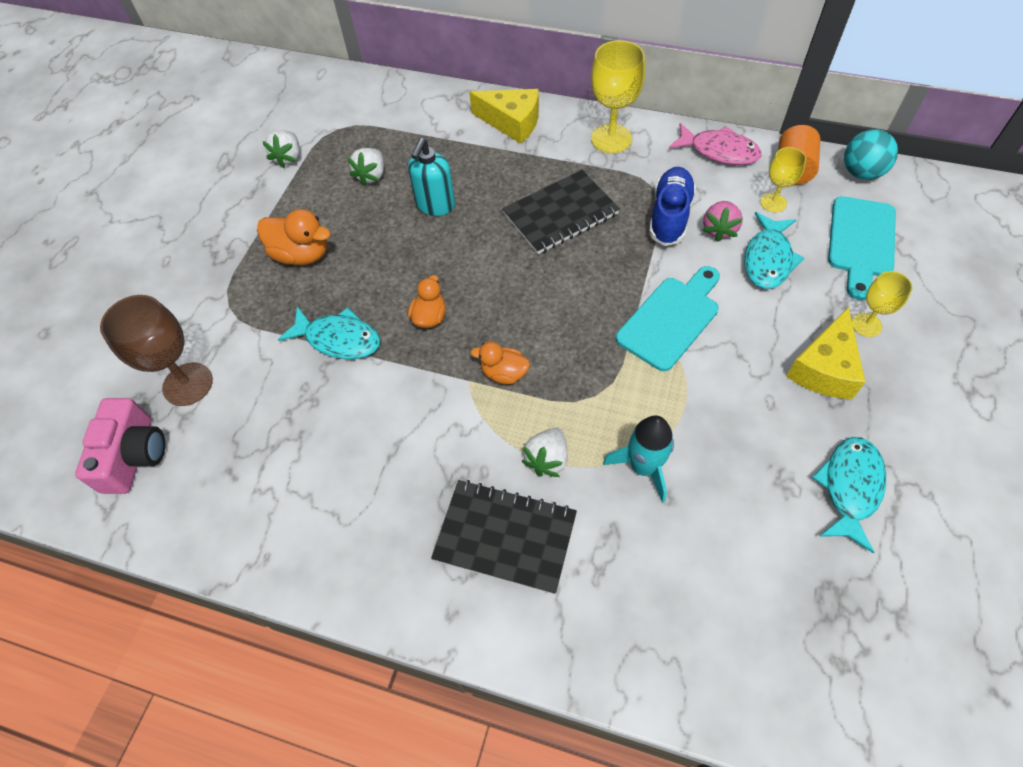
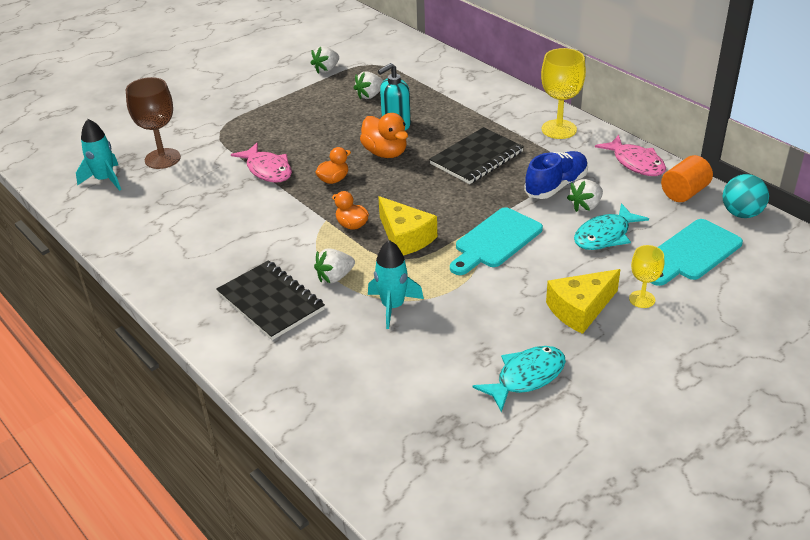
camera: 30 degrees right, 20 degrees down
(134, 455) = (105, 179): pink camera -> turquoise rocket
(301, 254) = (286, 121): orange duck -> orange duck (385, 153)
(338, 339) = (267, 170): turquoise fish -> pink fish
(512, 123) = (495, 98): yellow cheese -> yellow cheese (405, 237)
(560, 214) = (476, 158): black notebook -> black notebook turned 45 degrees counterclockwise
(671, 319) = (495, 241): turquoise cutting board -> turquoise cutting board turned 150 degrees clockwise
(719, 229) = (585, 206): pink strawberry -> white strawberry
(773, 202) = (646, 206): yellow goblet -> none

